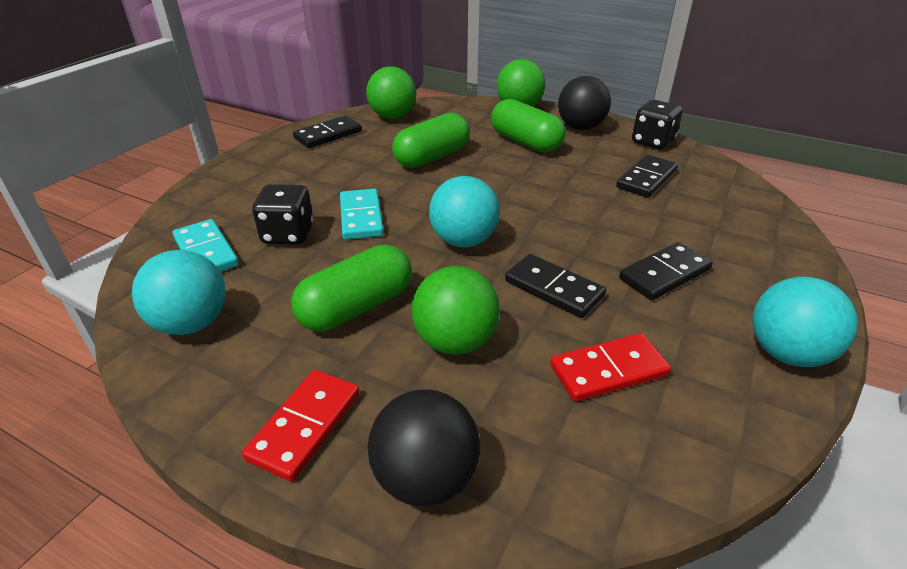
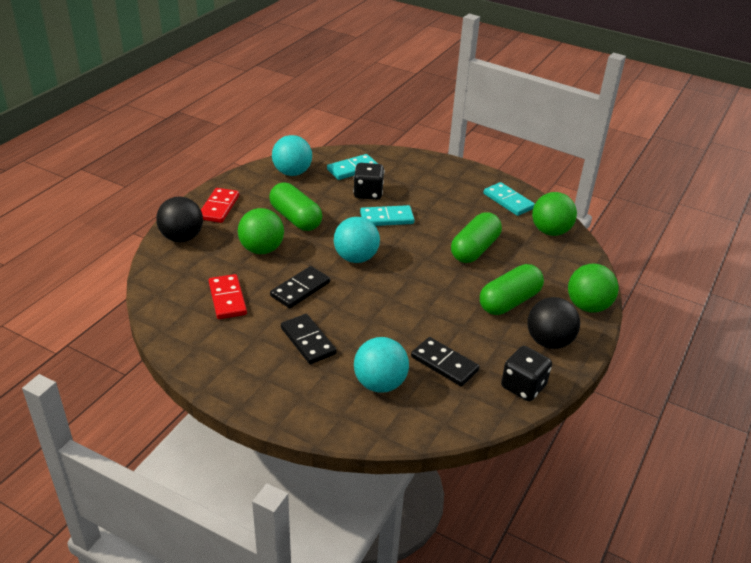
camera: 90 degrees right, 0 degrees up
(305, 426) = (219, 207): red domino -> red domino turned 75 degrees clockwise
(328, 135) = (508, 201): black domino -> turquoise domino
(432, 157) = (475, 249): green capsule -> green capsule turned 75 degrees clockwise
(786, 353) = (222, 374): turquoise ball -> turquoise ball (380, 384)

